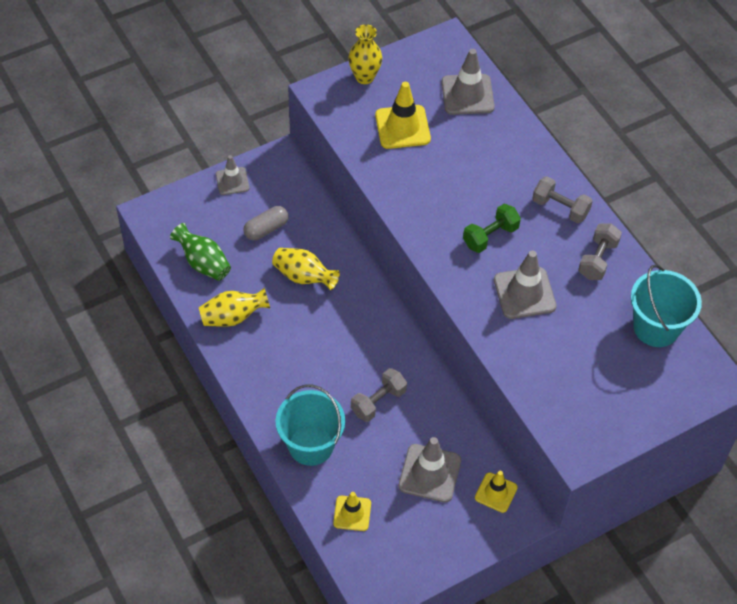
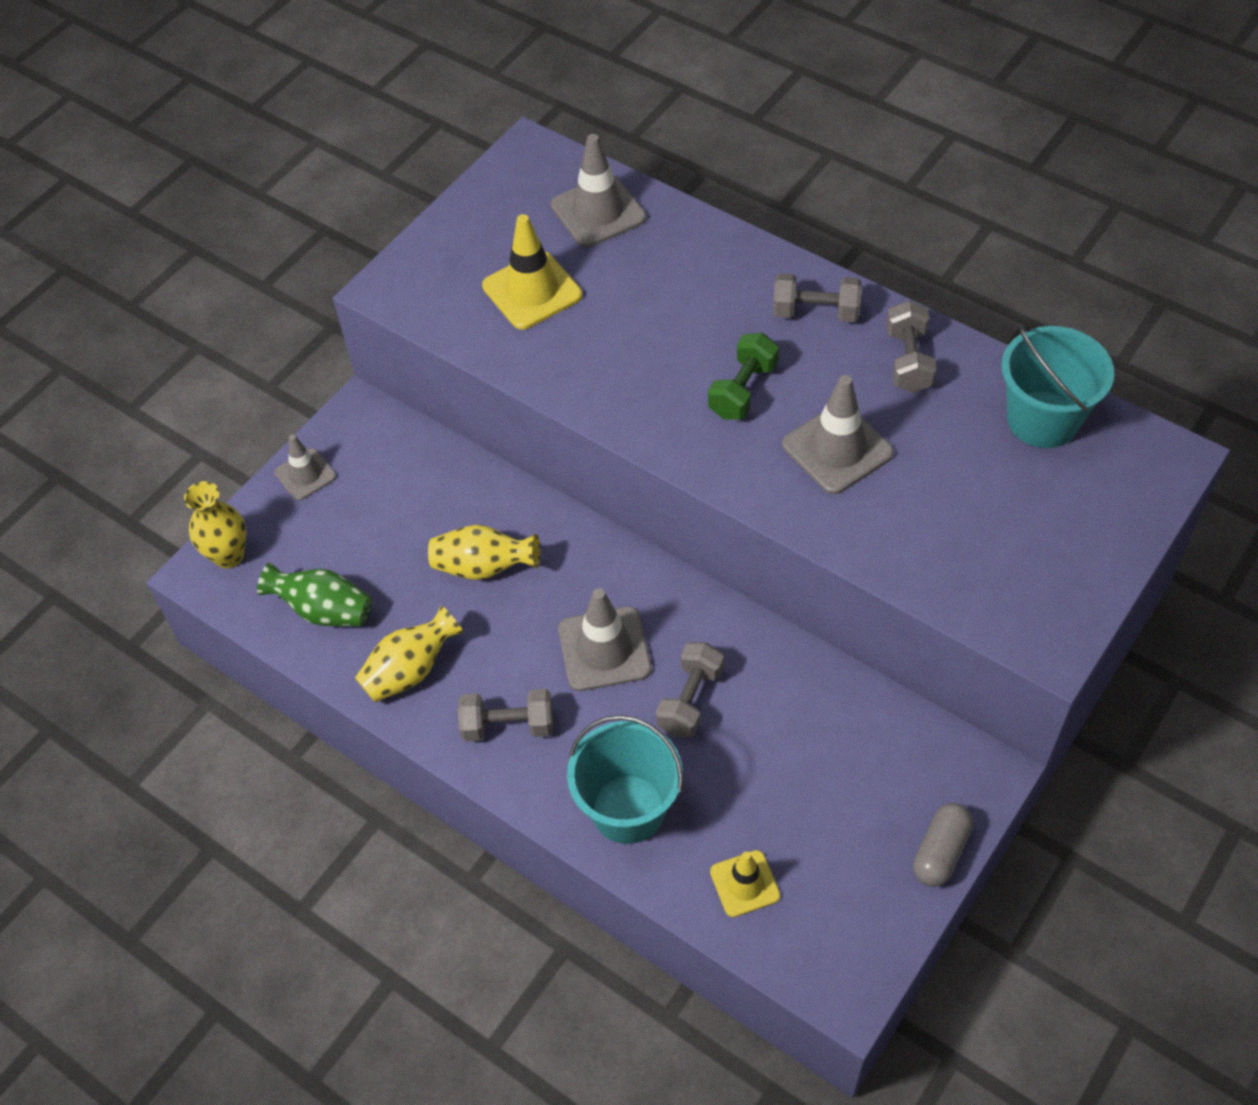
camera: 20 degrees left, 0 degrees up
(266, 229) = (391, 522): grey capsule -> grey capsule (940, 852)
(270, 371) = (508, 725): none -> grey dumbbell
(364, 77) = (439, 244): yellow vase -> yellow vase (229, 555)
(429, 473) = (821, 771): grey traffic cone -> grey traffic cone (604, 649)
(496, 492) = (929, 755): yellow traffic cone -> none

